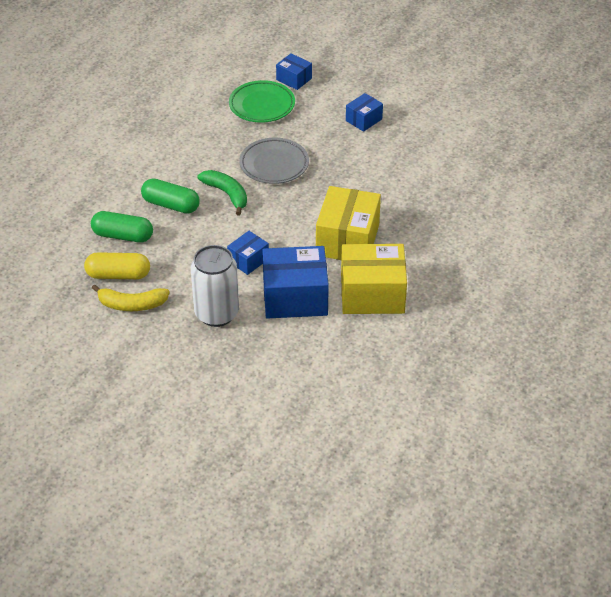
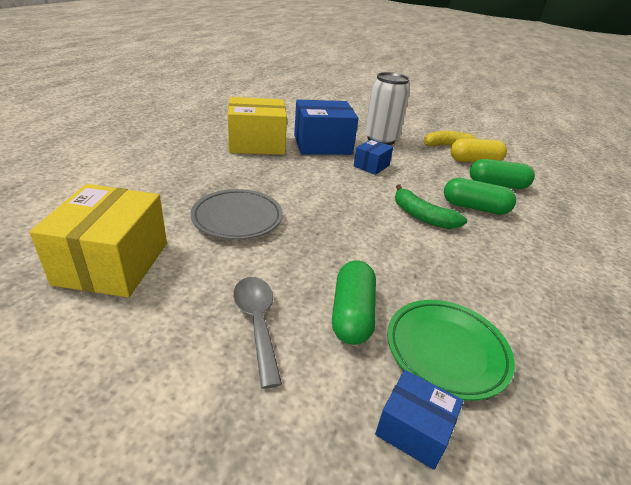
camera: 170 degrees right, 10 degrees down
(274, 164) = (382, 248): grey plate -> grey plate (237, 218)
(309, 123) = (352, 314): none -> green capsule
(347, 240) = (280, 176): yellow box -> yellow box (112, 263)
(363, 120) = (257, 323): blue box -> grey spoon

